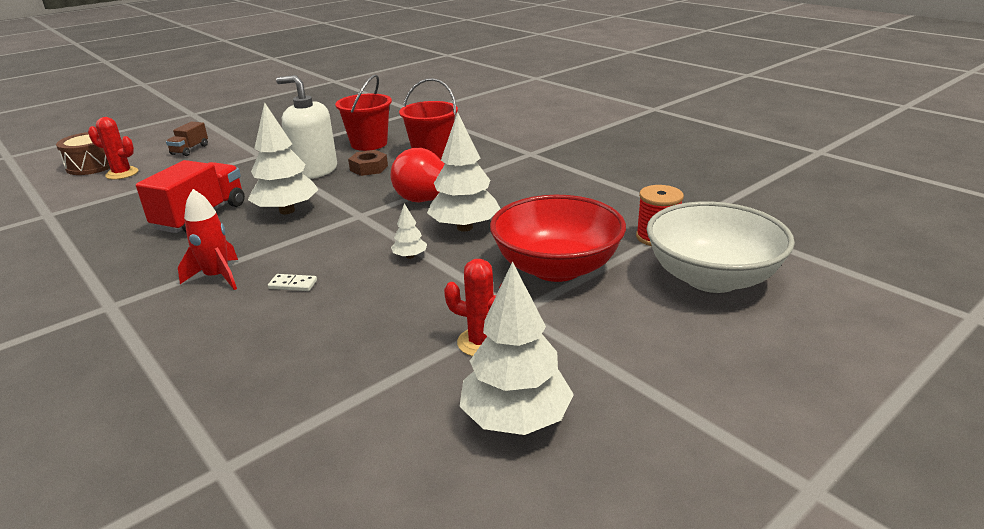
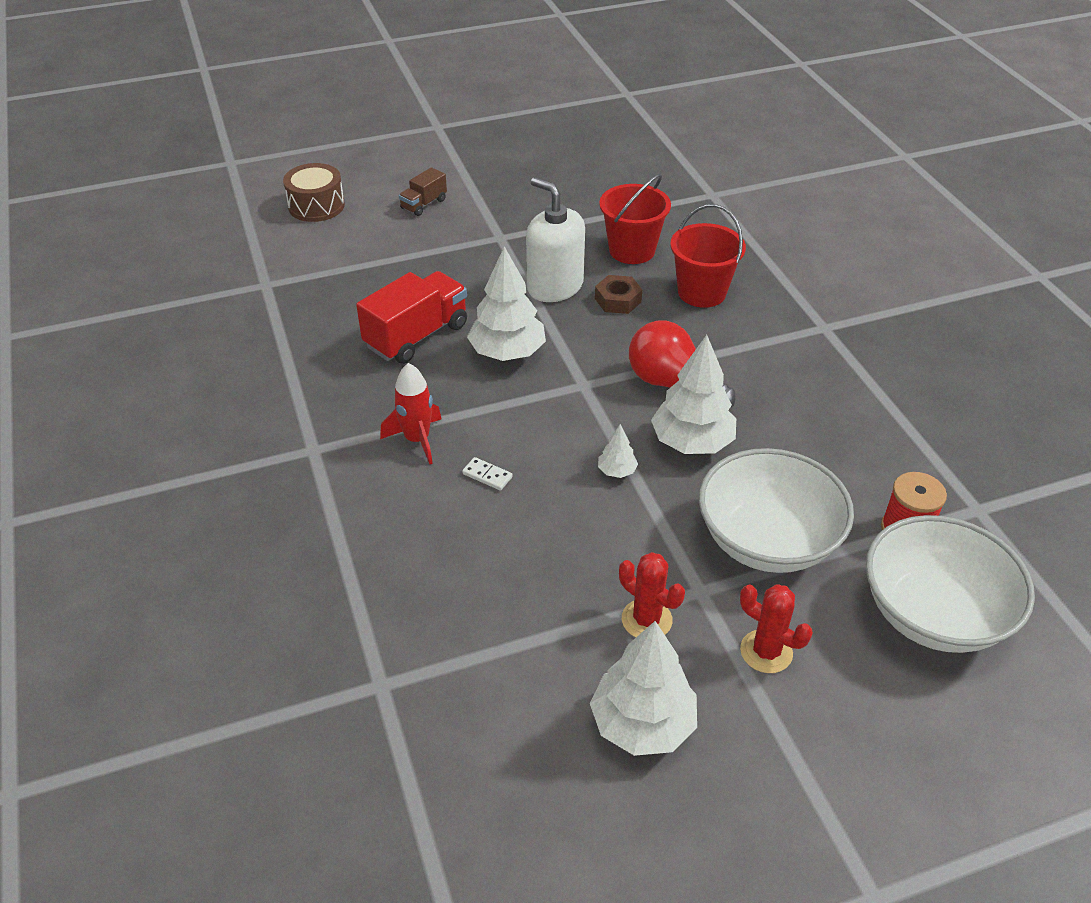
camera: 20 degrees right, 15 degrees up
(122, 173) = (345, 231): red cactus -> red cactus (766, 651)
(556, 268) = (767, 540): red bowl -> white bowl

